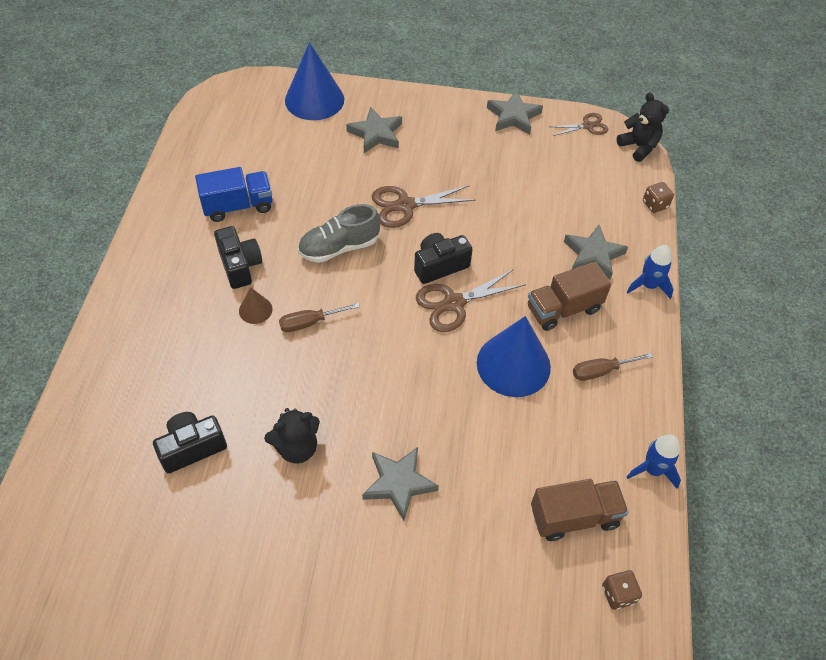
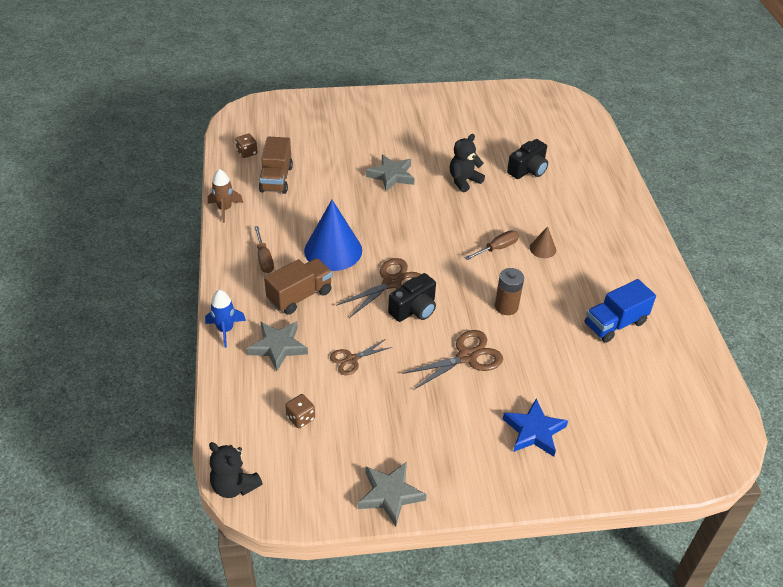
camera: 165 degrees right, 10 degrees down
(240, 266) = (577, 276): black camera -> none
(314, 99) = (625, 461): blue cone -> none
(339, 247) = (506, 306): grey shoe -> brown battery
(376, 134) = (534, 431): grey star -> blue star
(574, 516) = (276, 179): brown truck -> brown truck turned 60 degrees counterclockwise
(587, 126) = (298, 502): brown scissors -> brown scissors (352, 359)
(601, 371) = (264, 258): brown screwdriver -> brown screwdriver turned 105 degrees clockwise
(652, 470) = (225, 209): blue rocket -> brown rocket
(655, 205) = (217, 413): brown dice -> brown dice (300, 418)

